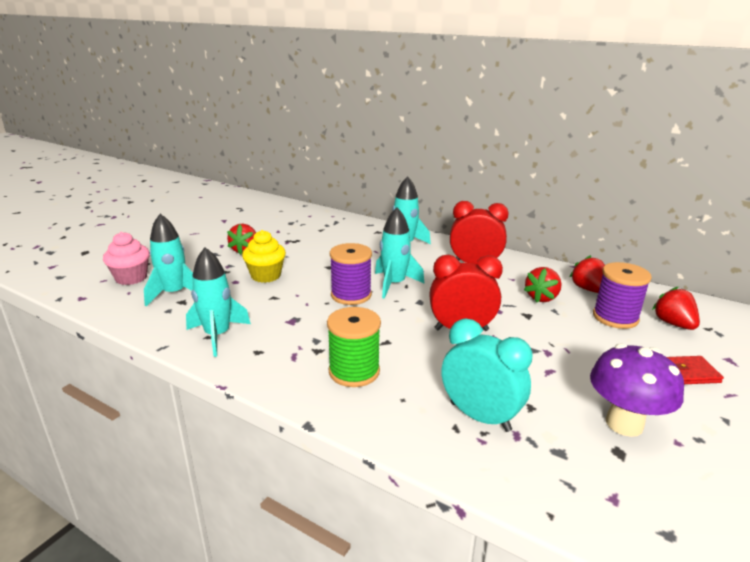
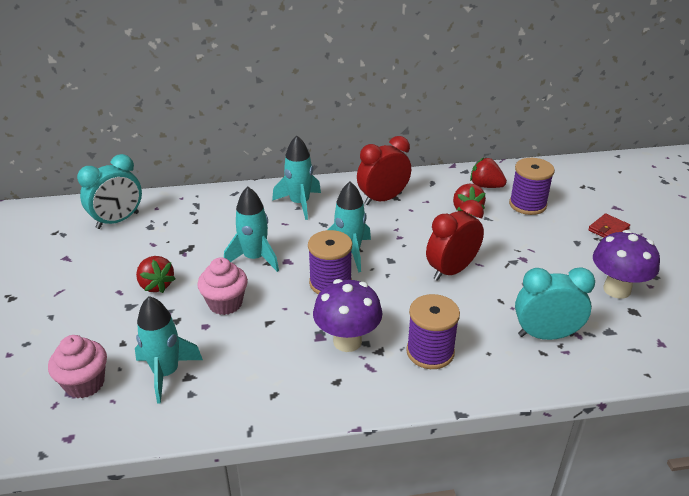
camera: 40 degrees left, 10 degrees up
(218, 335) = (280, 388): turquoise rocket -> turquoise rocket (254, 258)
(266, 276) = (225, 303): yellow cupcake -> pink cupcake
(278, 214) = (118, 221): none -> turquoise clock
(305, 333) = (347, 341): none -> purple mushroom
(354, 371) = (430, 352): green spool -> purple spool
(673, 324) = (563, 192): red strawberry -> none

